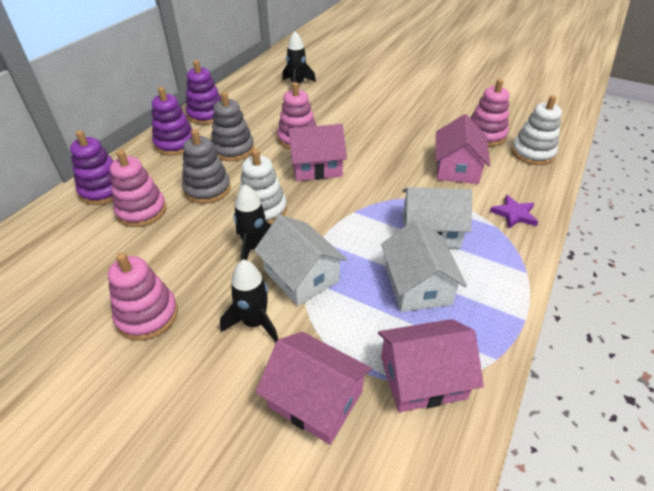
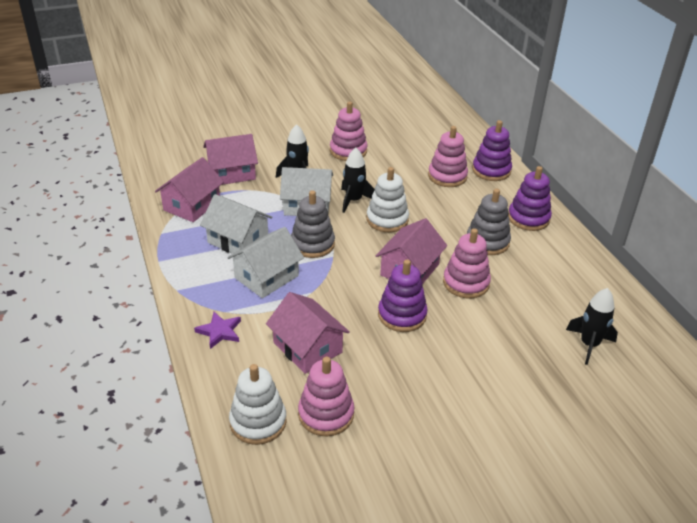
camera: 130 degrees right, 5 degrees down
(206, 115) = (570, 253): purple stacking toy -> purple stacking toy (402, 315)
(207, 189) = (442, 208): grey stacking toy -> grey stacking toy (312, 244)

